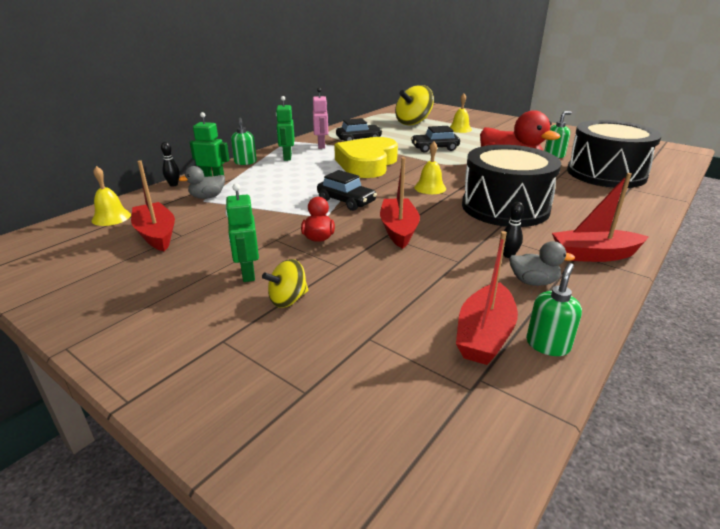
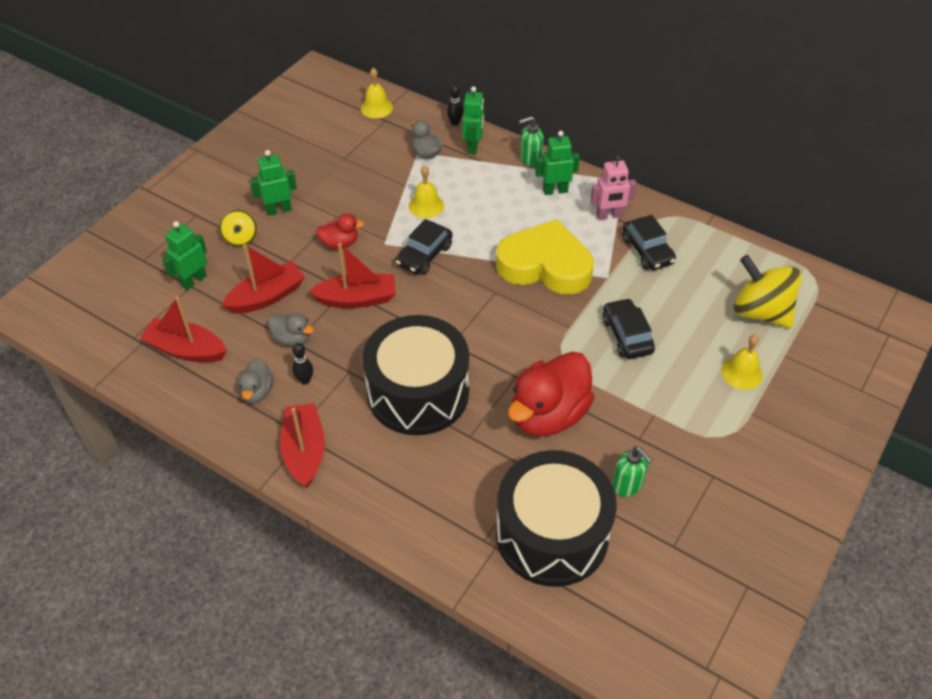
camera: 85 degrees right, 20 degrees up
(156, 234) = (344, 143): red boat -> red boat (267, 297)
(288, 299) = (240, 238): yellow spinning top -> yellow spinning top turned 150 degrees counterclockwise
(359, 335) = (193, 281): none -> green robot
(430, 188) = (471, 326): yellow bell -> yellow bell (426, 205)
(455, 263) = (292, 339): none -> grey duck
(547, 345) = (171, 385): green soap dispenser -> none

